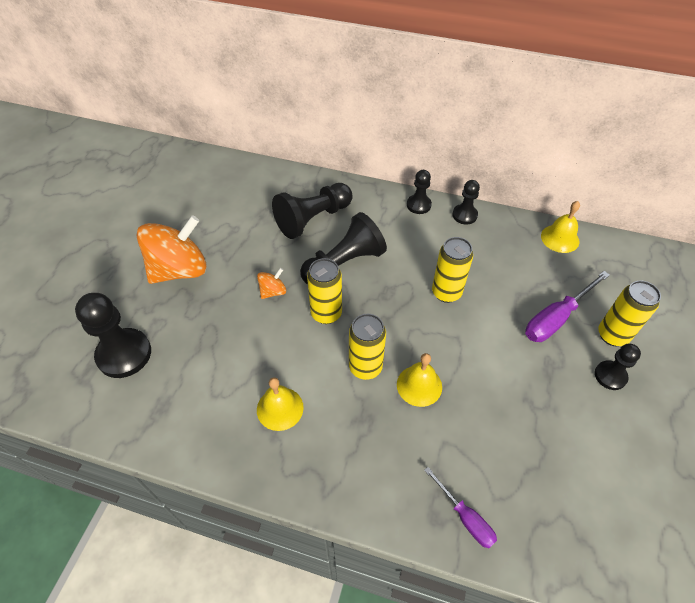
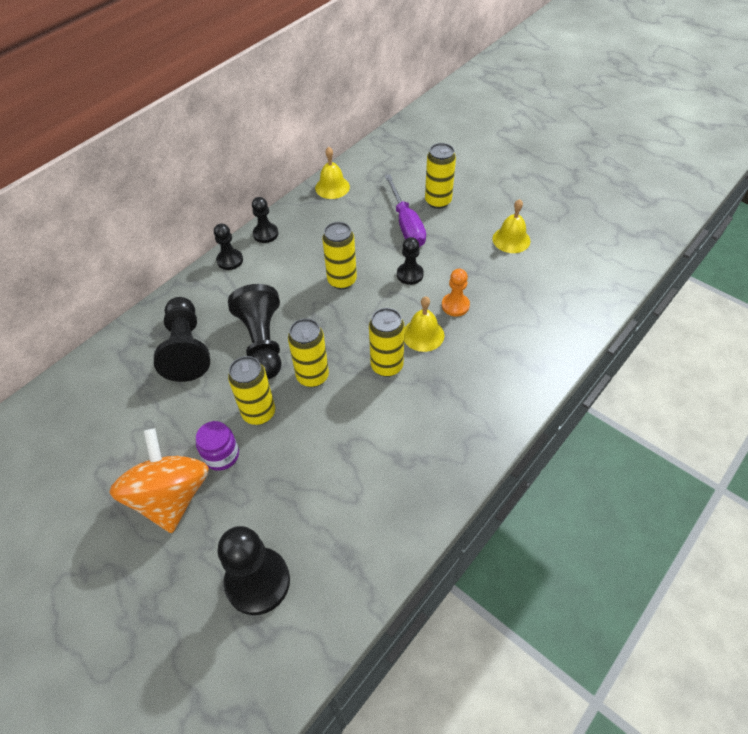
camera: 65 degrees left, 0 degrees up
(225, 284) = (221, 455): none -> purple jar
(273, 291) = (259, 413): orange spinning top -> yellow can
(280, 408) = (396, 446): yellow bell -> yellow bell (511, 239)
(465, 517) = (544, 349): purple screwdriver -> none
(474, 402) = (455, 305): none -> orange pawn
(610, 376) = (470, 219): black pawn -> black pawn (410, 274)

